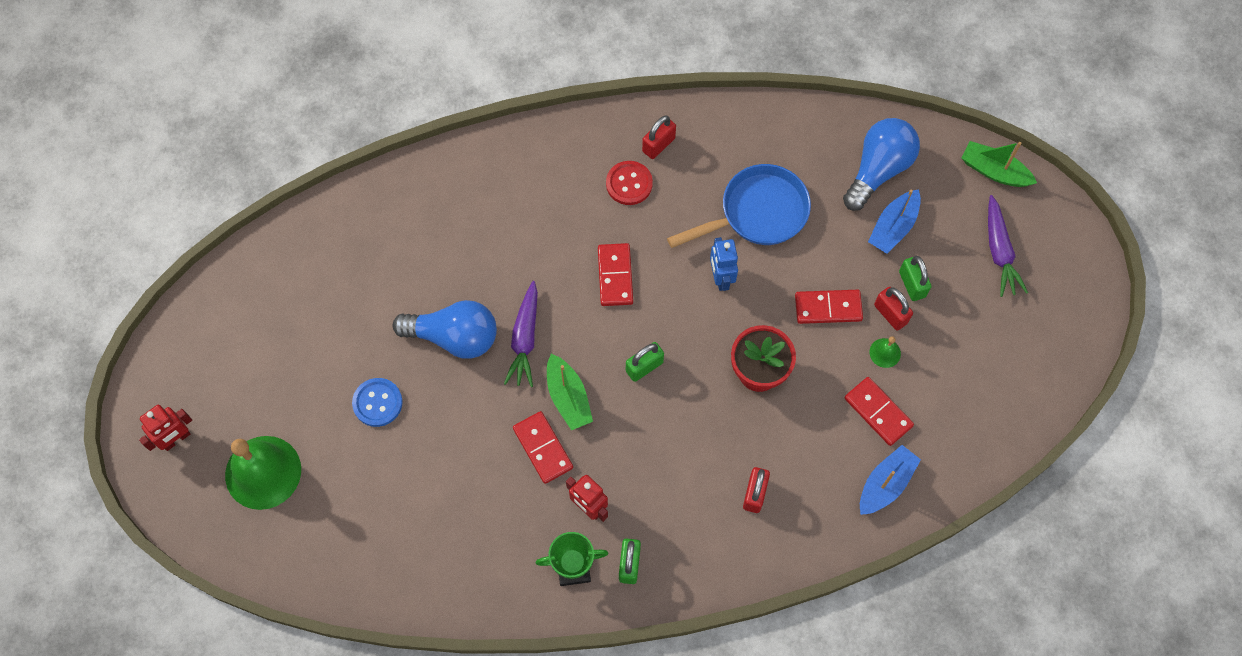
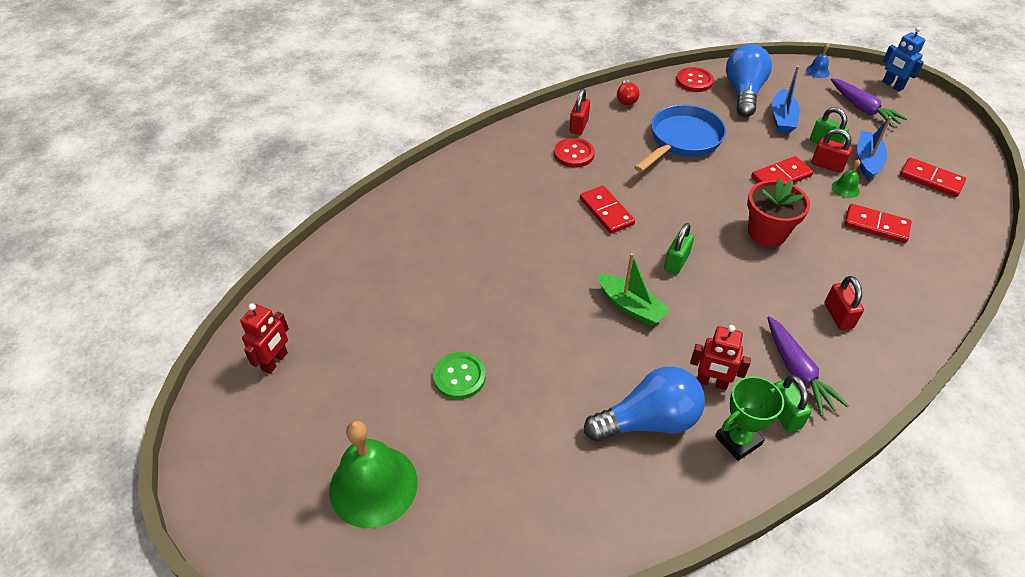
camera: 25 degrees left, 20 degrees down
(176, 439) = (260, 493): red robot -> red robot (275, 361)
(377, 403) = (459, 377): blue button -> green button
(454, 337) = (500, 299): blue light bulb -> blue light bulb (648, 421)
(525, 338) = (563, 278): purple carrot -> purple carrot (797, 371)
(543, 448) = (637, 353): red domino -> red domino (931, 179)
(721, 278) = (688, 186): blue robot -> blue robot (892, 85)
(736, 125) = (626, 99): none -> red light bulb
(834, 128) = (694, 81): none -> red button
(885, 484) = (927, 269): blue boat -> blue boat (867, 161)
(994, 171) = (817, 71): green boat -> blue bell

